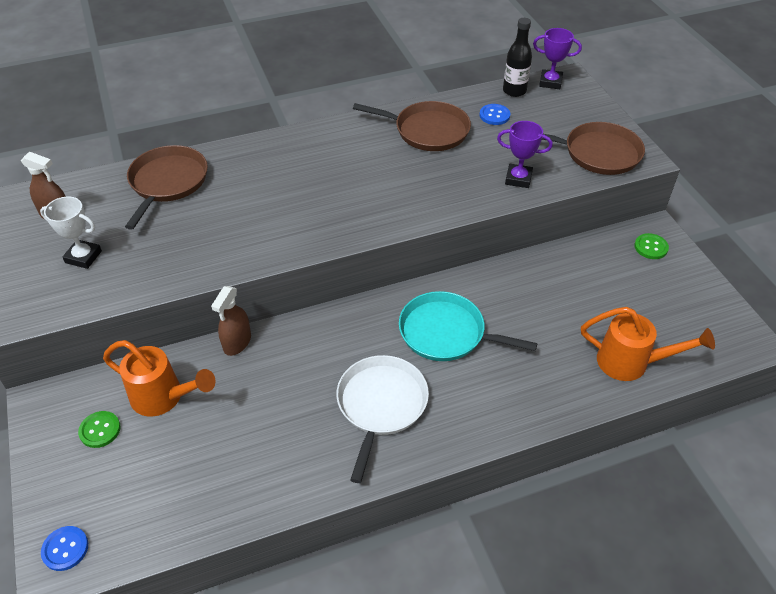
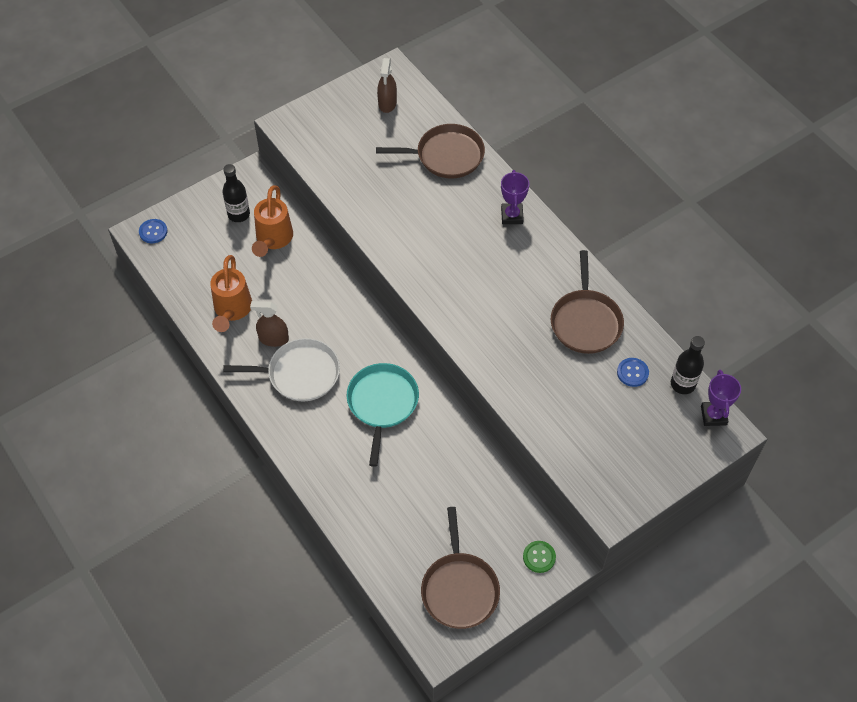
camera: 75 degrees right, 10 degrees up
(83, 257) = (350, 137): white trophy -> none
(100, 430) = (239, 214): green button -> black bottle
(237, 342) = (333, 266): brown spray bottle -> brown spray bottle (273, 339)
(518, 179) = (541, 407): purple trophy -> purple trophy (512, 216)
(597, 153) = (605, 471): brown pan -> brown pan (459, 589)
(632, 363) = (388, 548): orange watering can -> orange watering can (232, 311)

